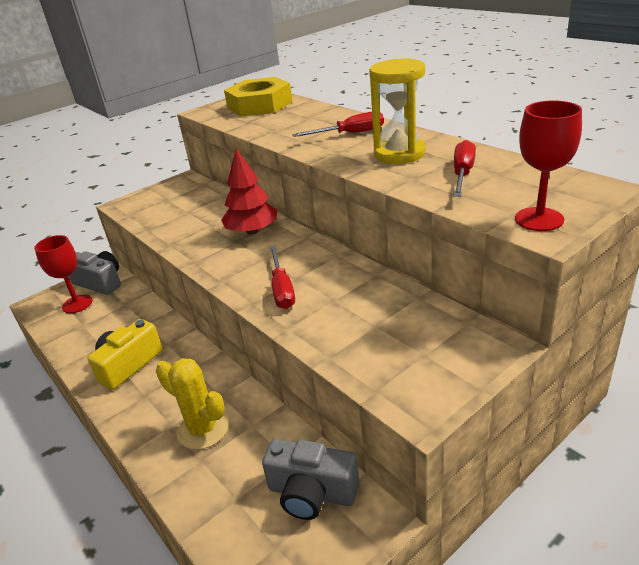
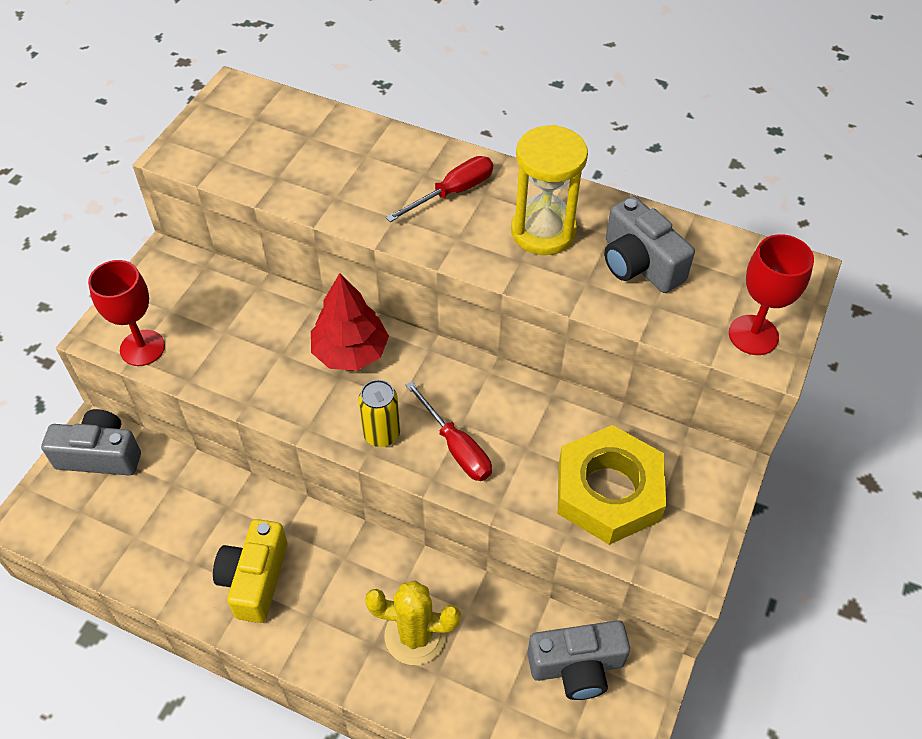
camera: 30 degrees left, 20 degrees up
(77, 304) = (95, 503): red goblet -> red goblet (142, 348)
(237, 273) = (381, 434): none -> yellow can
(259, 105) = (263, 127): yellow nut -> yellow nut (608, 491)
(462, 174) = (639, 264): red screwdriver -> grey camera

